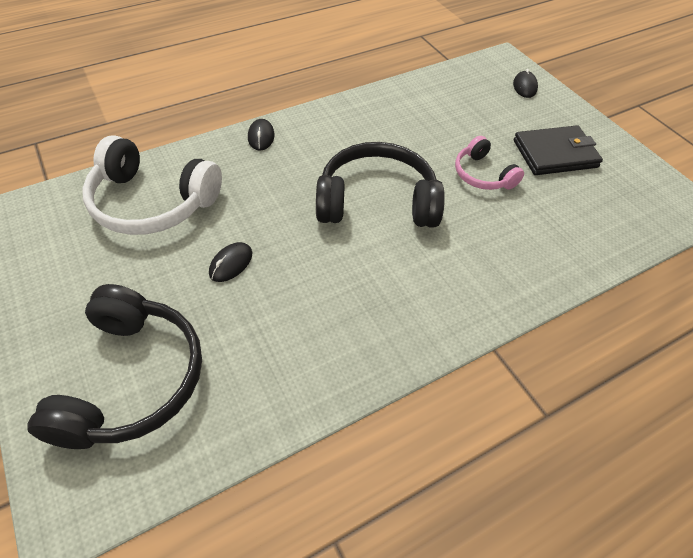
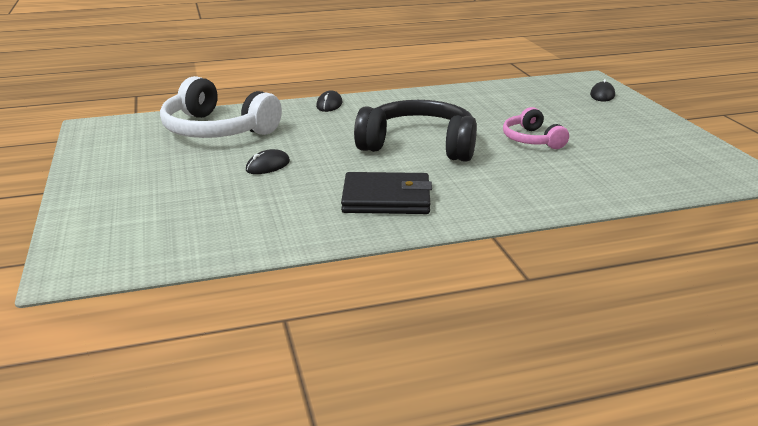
camera: 15 degrees right, 25 degrees down
(131, 379) = (153, 214): black headphones -> none
(555, 154) = (614, 134): black wallet -> black wallet (386, 198)

